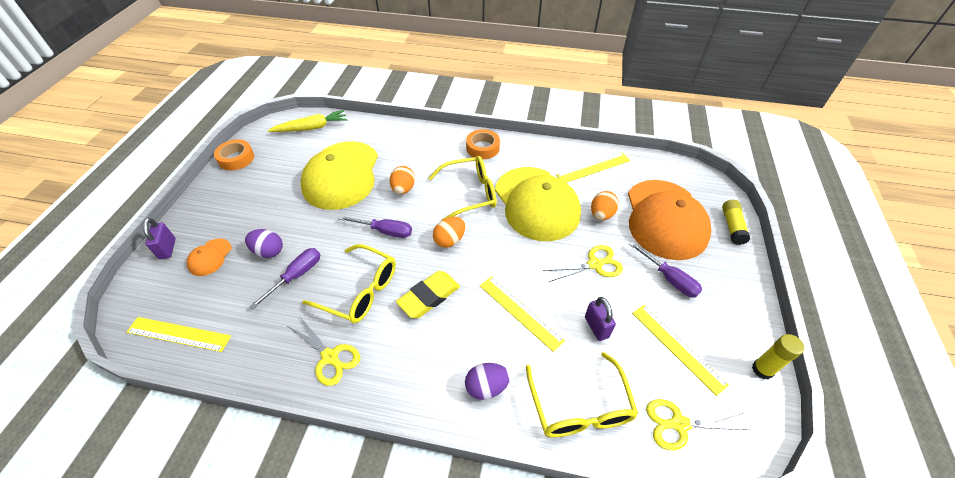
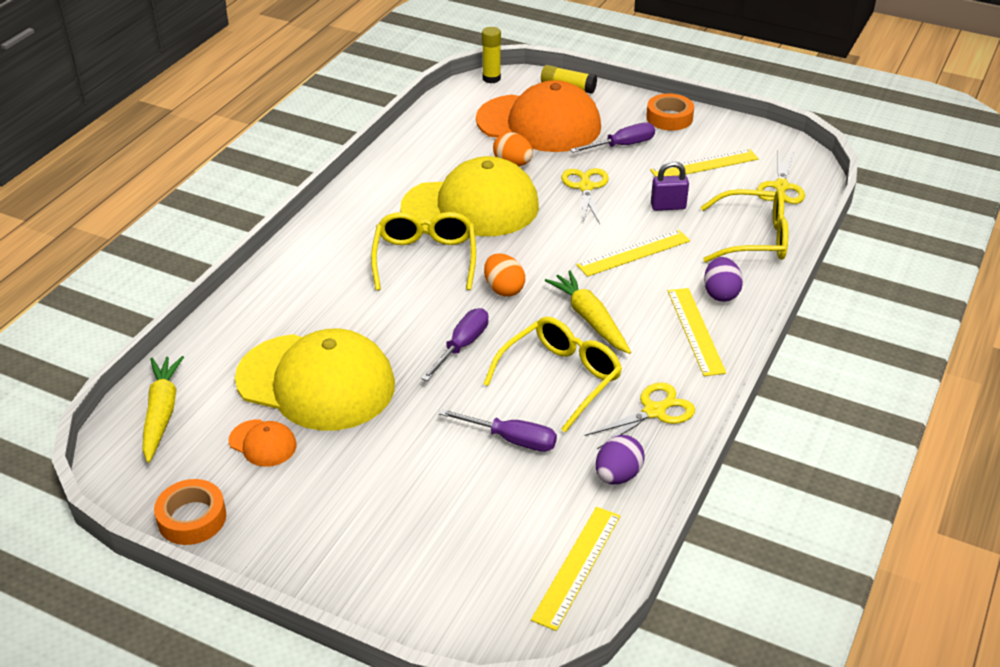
camera: 75 degrees left, 10 degrees down
(167, 249) = (393, 599): purple padlock -> none
(210, 257) = (436, 541): orange cap -> orange cap (263, 443)
(268, 251) = (451, 470): purple egg -> purple egg (617, 475)
(296, 276) = (511, 439): purple screwdriver -> purple screwdriver turned 150 degrees clockwise
(403, 189) = (384, 319): orange egg -> none
(429, 297) = (590, 319): yellow eraser -> yellow carrot
(482, 148) = (335, 231): orange tape -> orange tape (669, 118)
(593, 168) = (429, 149): yellow ruler -> yellow ruler (696, 331)
(762, 369) = (738, 127): yellow glue stick -> yellow glue stick (491, 78)

